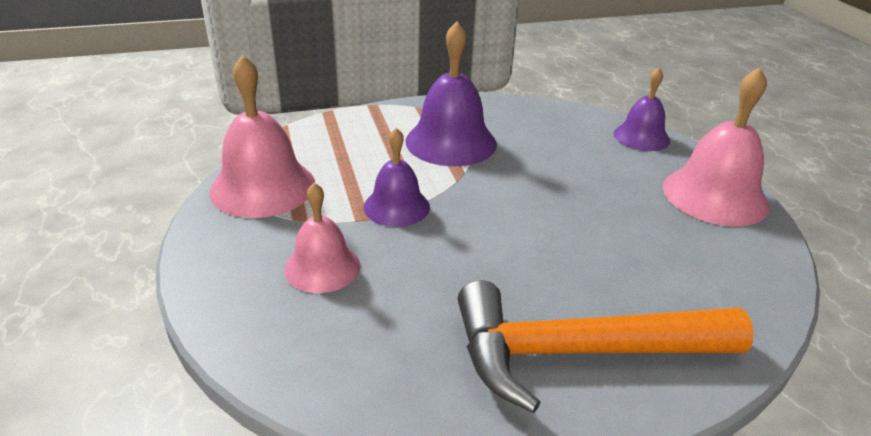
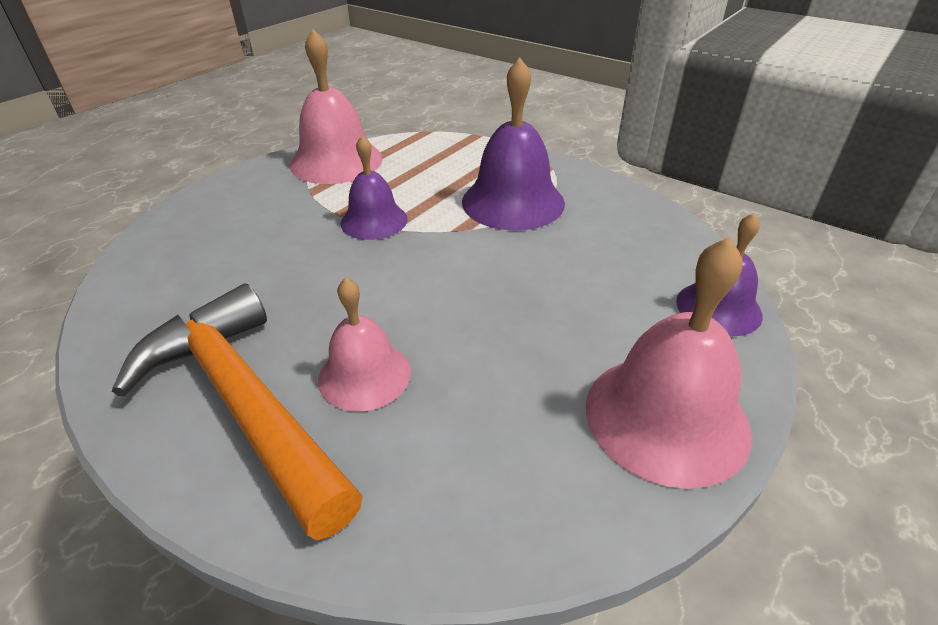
camera: 55 degrees right, 5 degrees up
(322, 267) = (259, 226): pink bell -> pink bell (364, 375)

